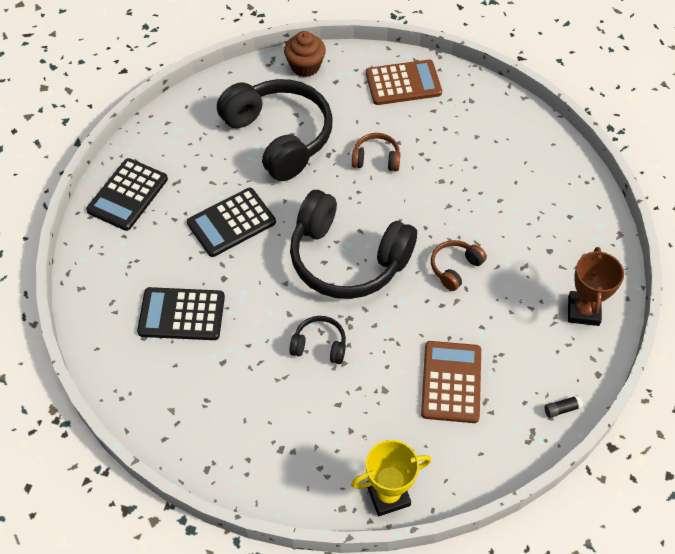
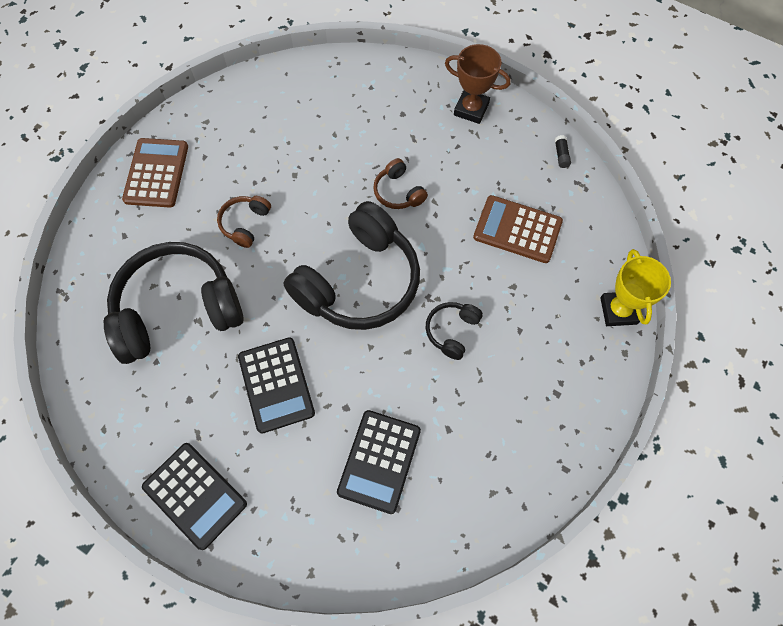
camera: 75 degrees left, 10 degrees up
(305, 66) = (88, 260): brown cupcake -> none

